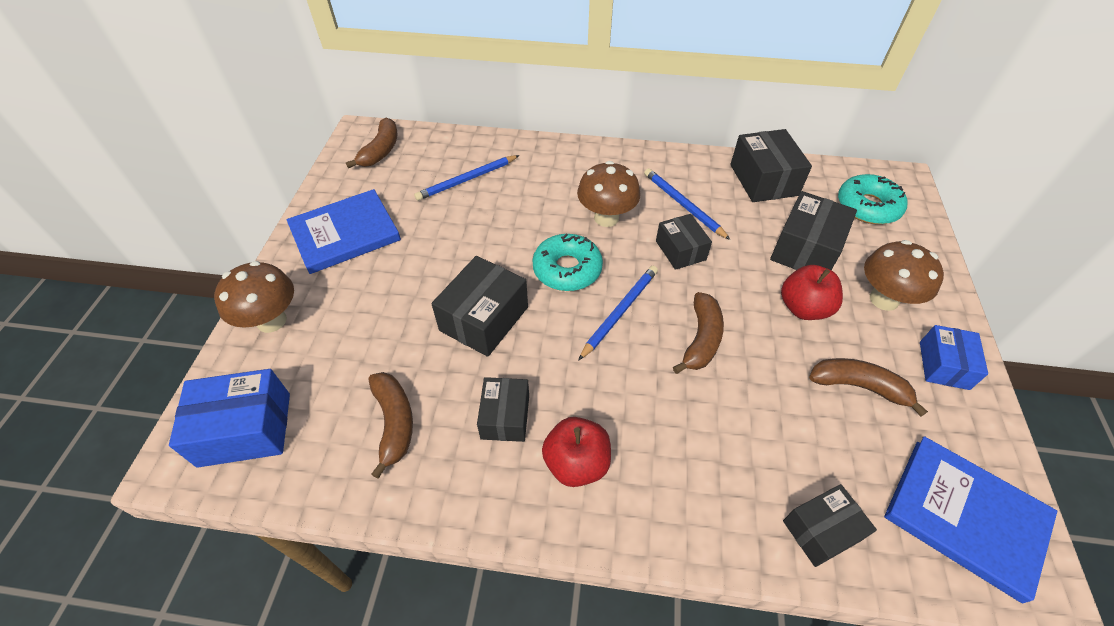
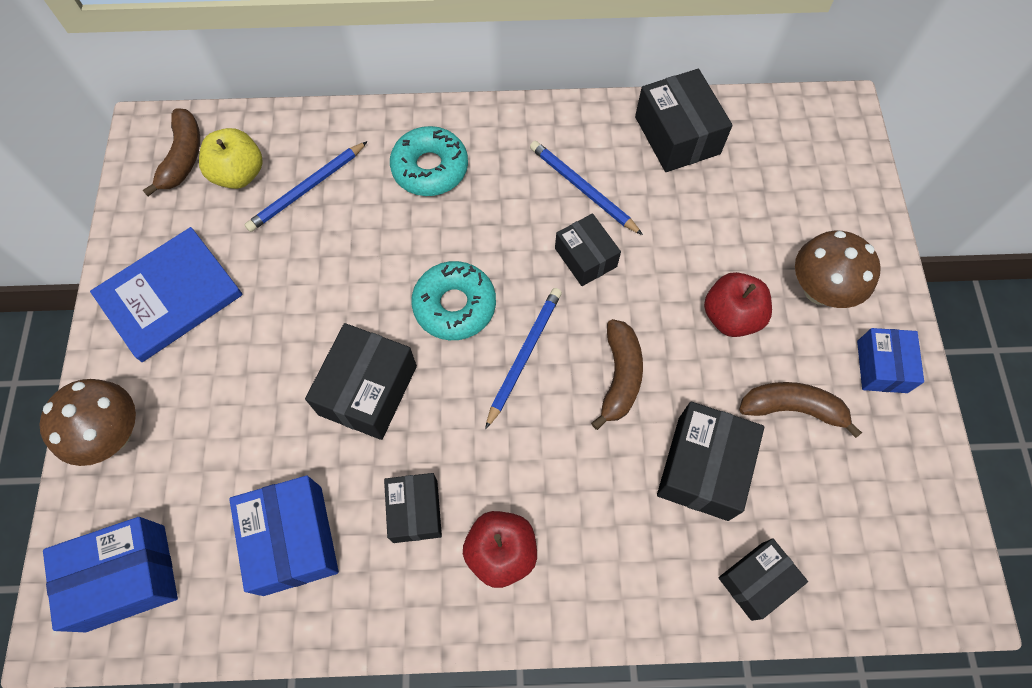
camera: 10 degrees left, 15 degrees up
(394, 422) = (293, 540): brown banana -> blue box
(419, 165) = (239, 174): none -> yellow apple
(606, 218) = (491, 222): brown mushroom -> none
(806, 249) = (731, 233): black box -> black box (703, 468)
(867, 206) = (801, 159): turquoise donut -> turquoise donut (430, 168)
(964, 517) = (896, 540): blue book -> none

